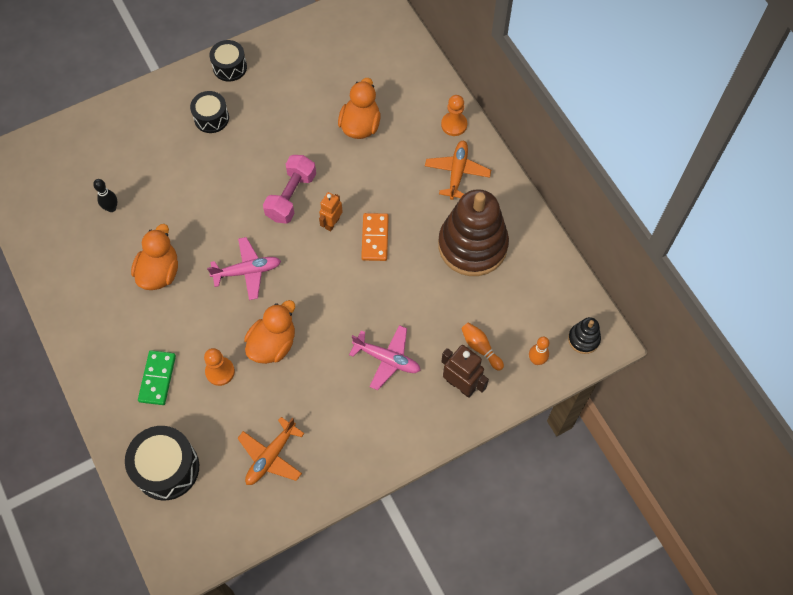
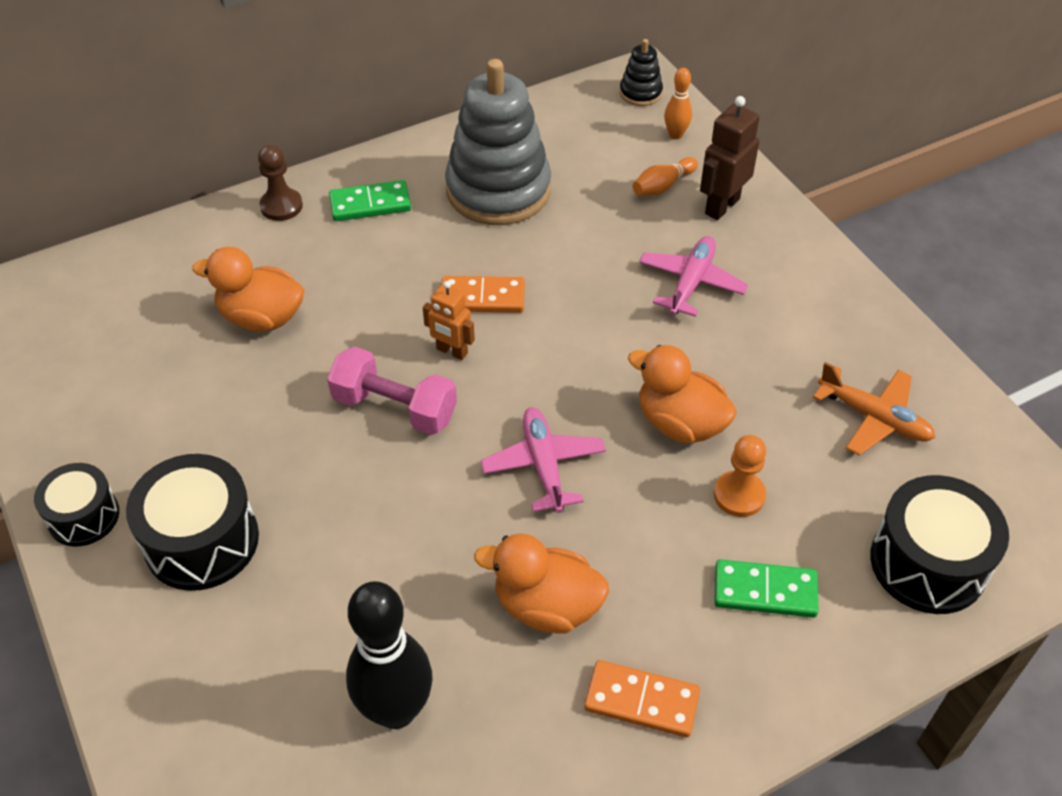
camera: 90 degrees left, 15 degrees down
(103, 314) = (641, 700): none -> orange domino
(111, 208) = (396, 710): black bowling pin -> black bowling pin, size x2.05
(211, 118) = (202, 541): black drum -> black drum, size x1.59
(454, 125) = (281, 206): orange pawn -> brown pawn
(457, 172) = (370, 204): orange plane -> green domino
(472, 245) = (498, 190): brown stacking toy -> grey stacking toy

